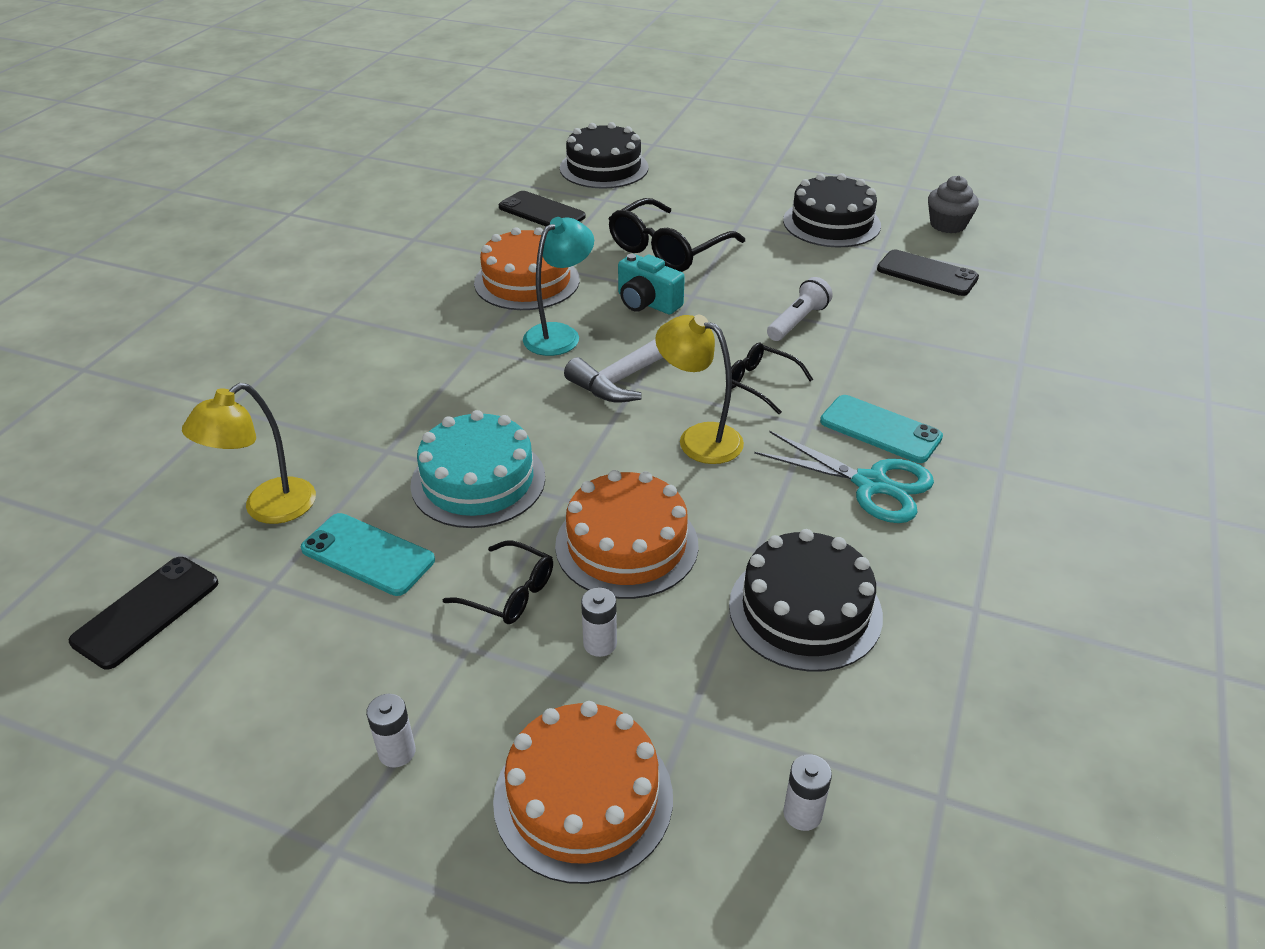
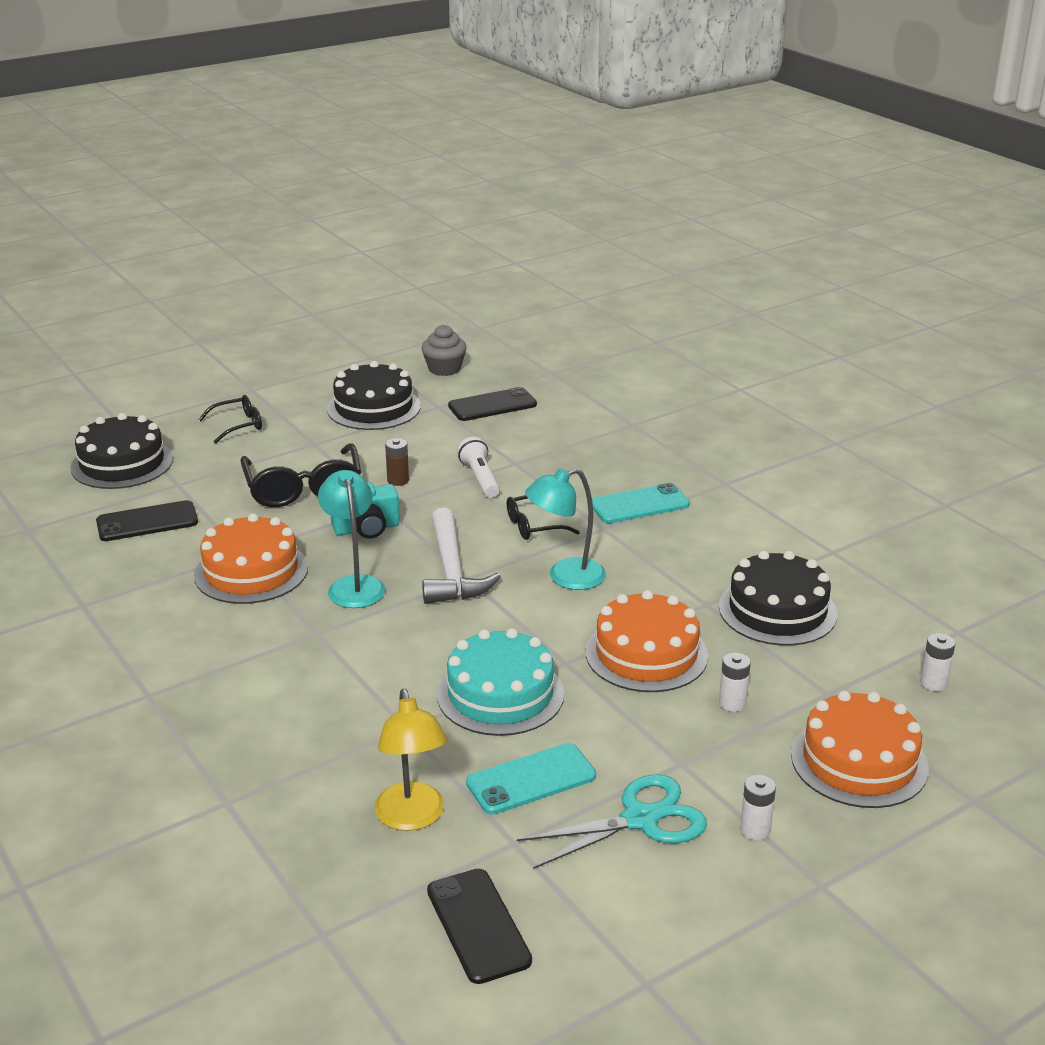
camera: 55 degrees left, 10 degrees down
(509, 593) = (644, 724): black glasses -> black glasses (238, 425)
(698, 438) = (565, 577): yellow lamp -> turquoise lamp
(737, 284) = (398, 480): none -> brown battery
(871, 484) = (689, 533): turquoise scissors -> turquoise scissors (640, 819)

